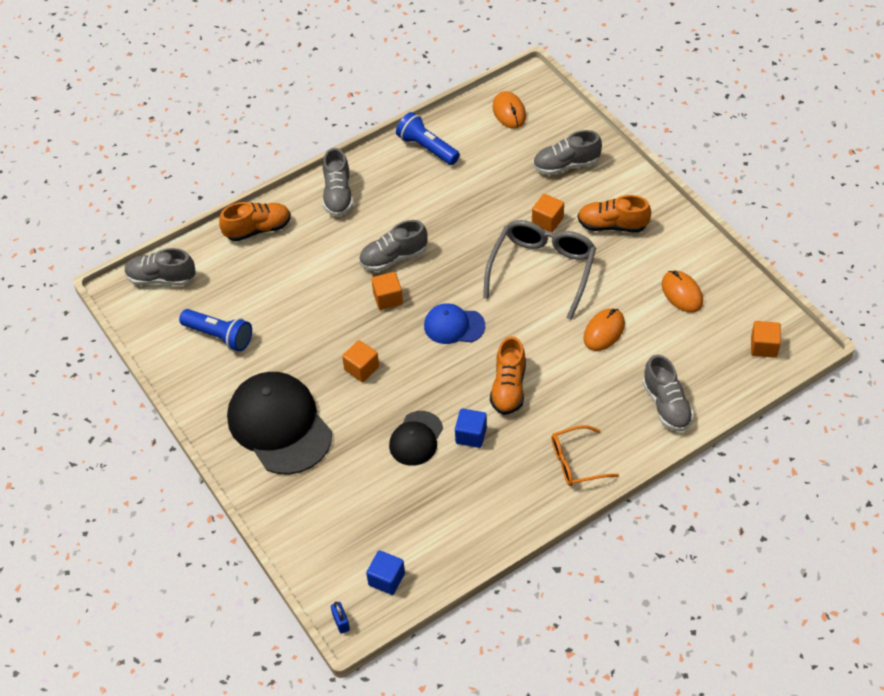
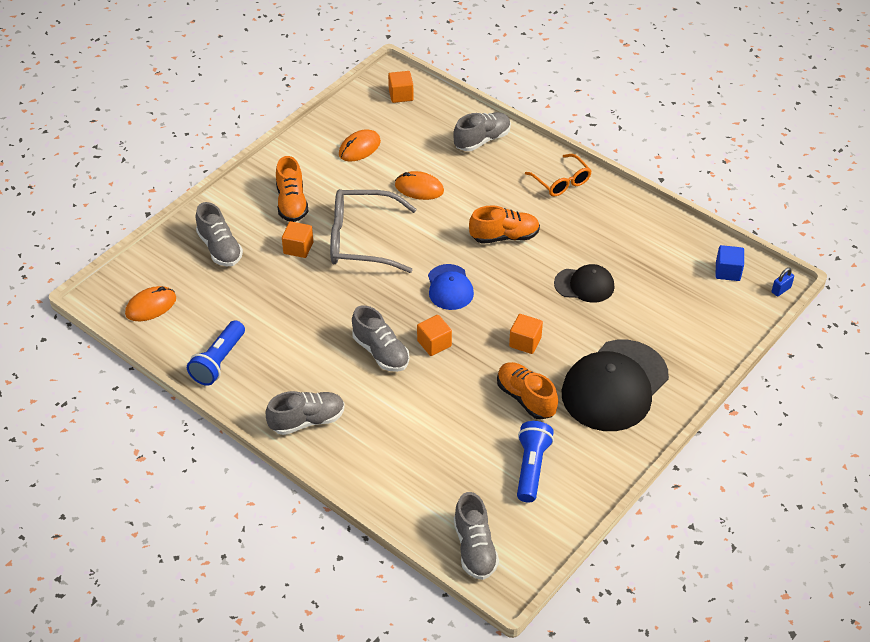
camera: 110 degrees left, 5 degrees down
(258, 229) = (376, 479): orange shoe -> orange shoe (526, 398)
(471, 435) = (564, 250): blue cube -> none

